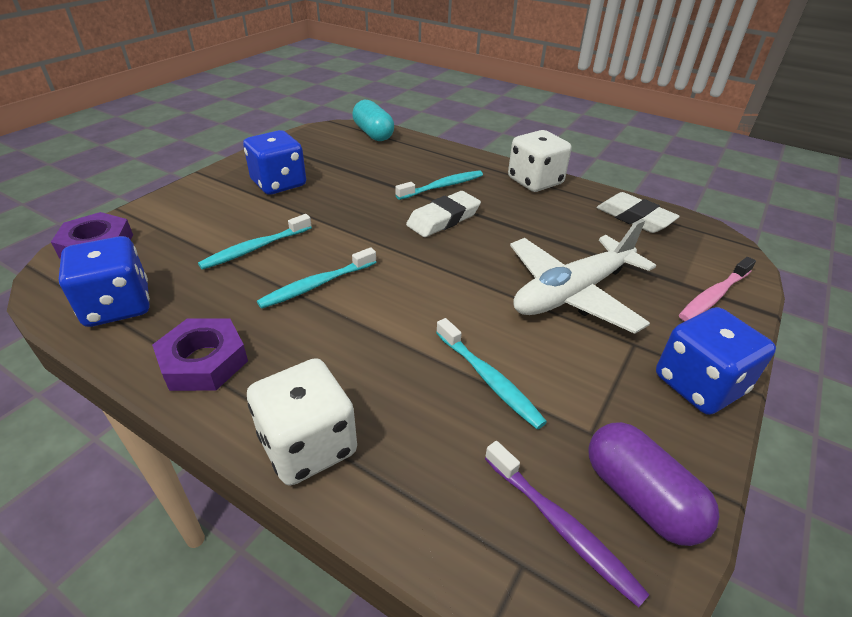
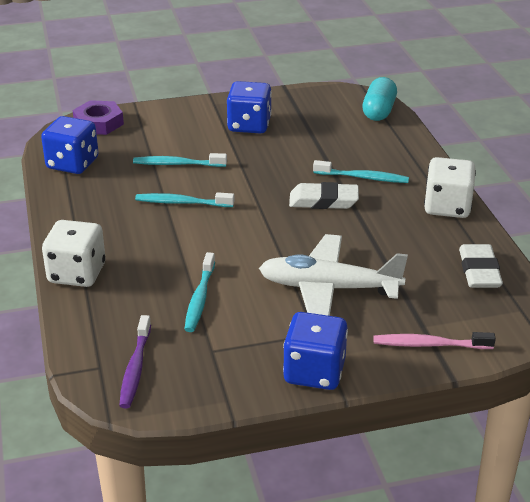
camera: 45 degrees right, 5 degrees down
(204, 361) = (79, 212): purple nut -> none
(640, 497) = (189, 384): purple capsule -> none

